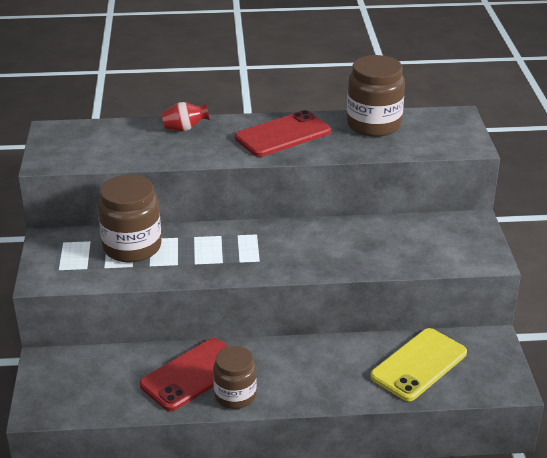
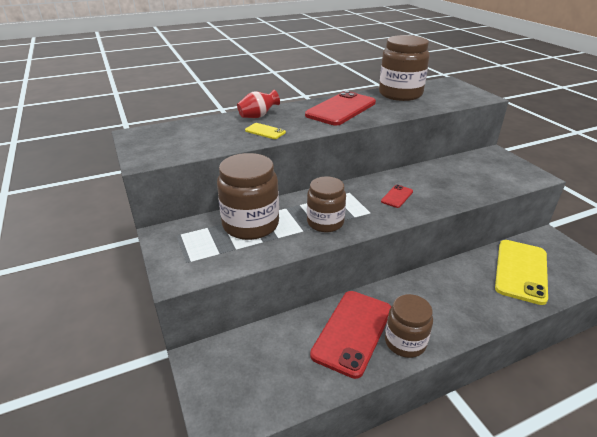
camera: 20 degrees left, 0 degrees up
(177, 150) = (265, 131): none -> yellow phone
(205, 261) = (325, 222): none -> brown jar
(303, 249) = (397, 196): none -> red phone

